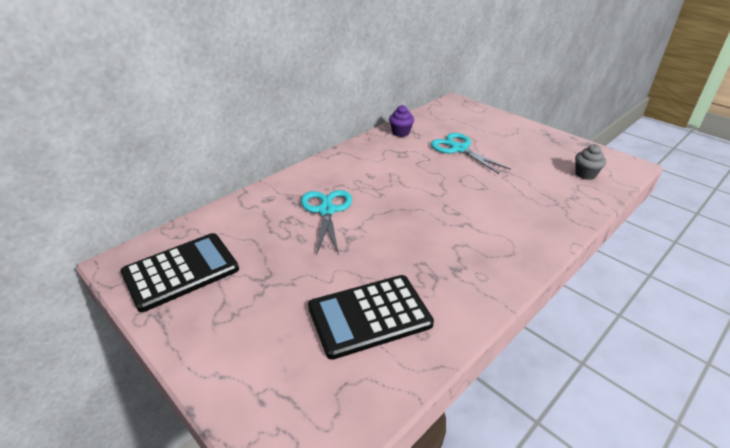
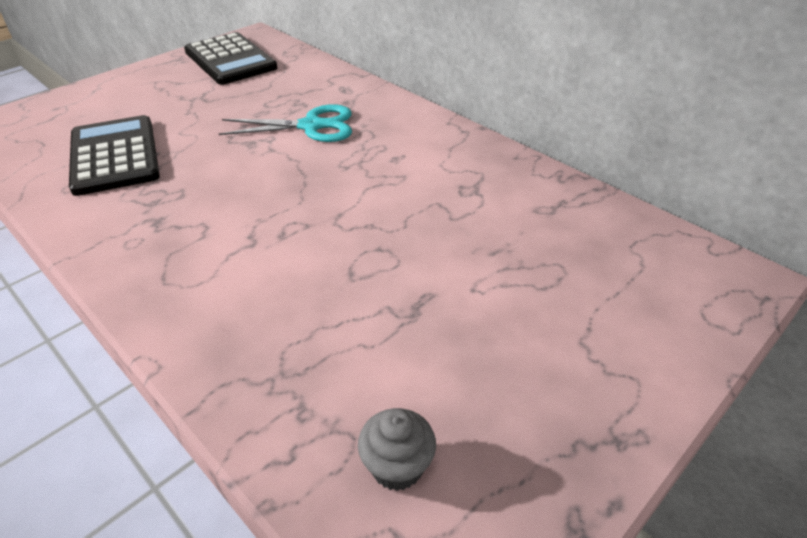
camera: 90 degrees right, 5 degrees up
(400, 132) = (549, 190): purple cupcake -> none
(459, 149) = (497, 258): turquoise scissors -> none

